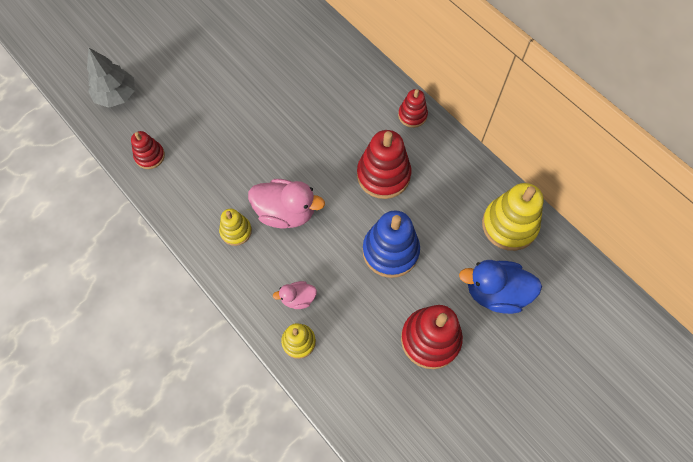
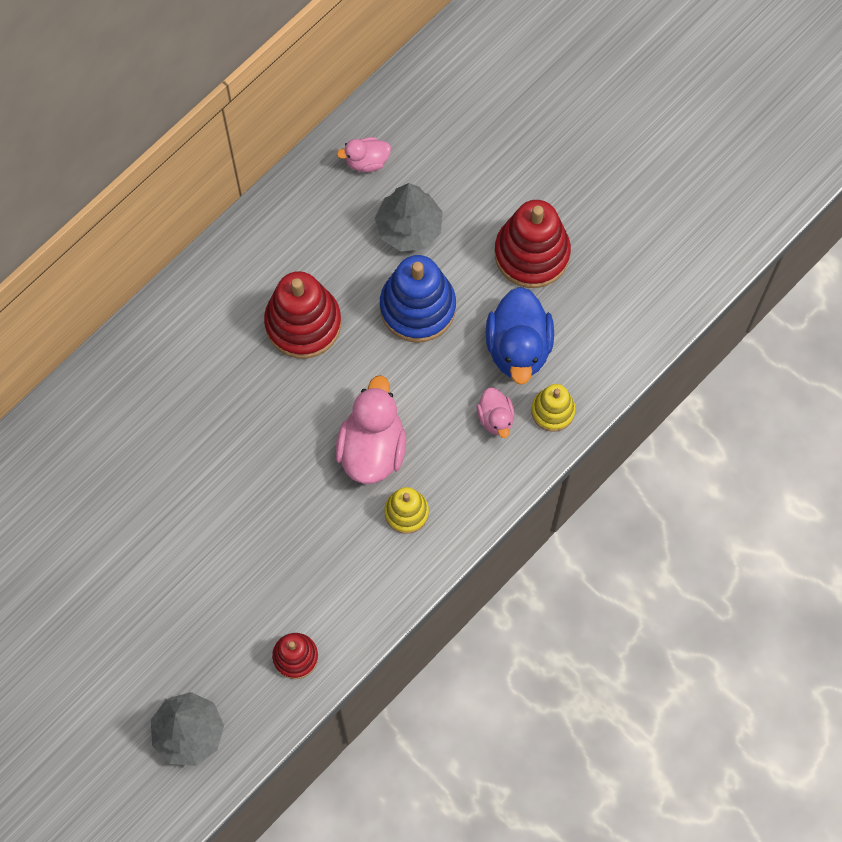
camera: 95 degrees left, 5 degrees up
(412, 115) = (201, 289): red stacking toy -> none
(454, 250) = (409, 228): none -> grey tree
(495, 293) = (463, 178): blue duck -> blue duck (518, 347)
(509, 225) = (366, 161): yellow stacking toy -> pink duck

